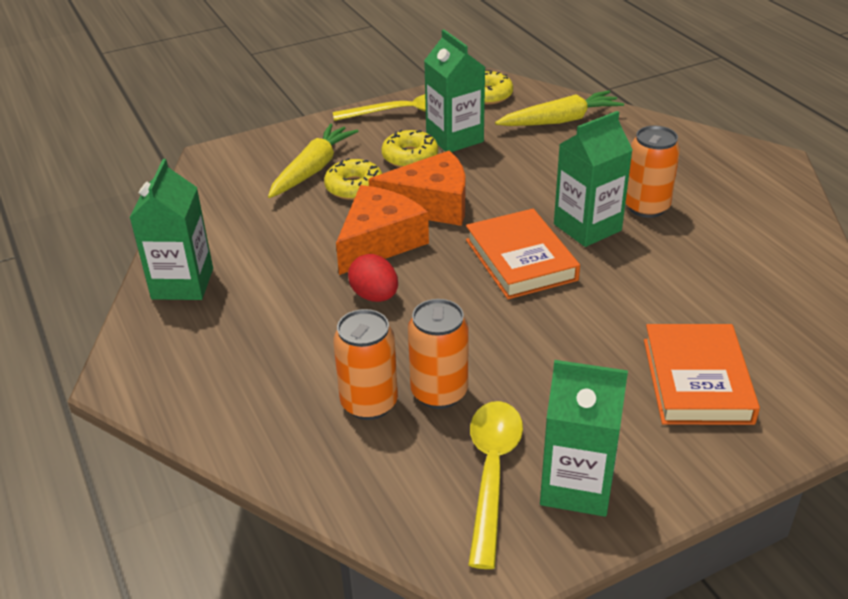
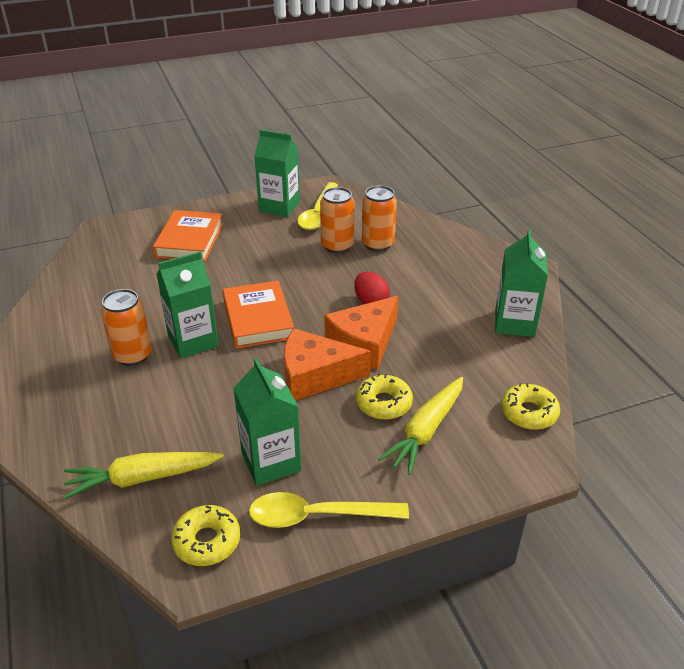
camera: 175 degrees left, 0 degrees up
(410, 157) = (324, 438): yellow donut -> yellow donut (529, 413)

